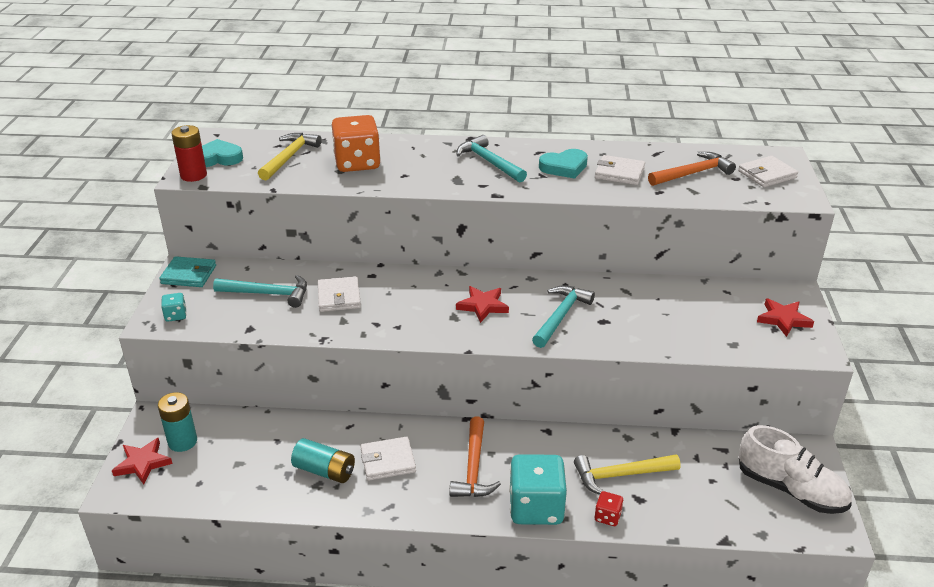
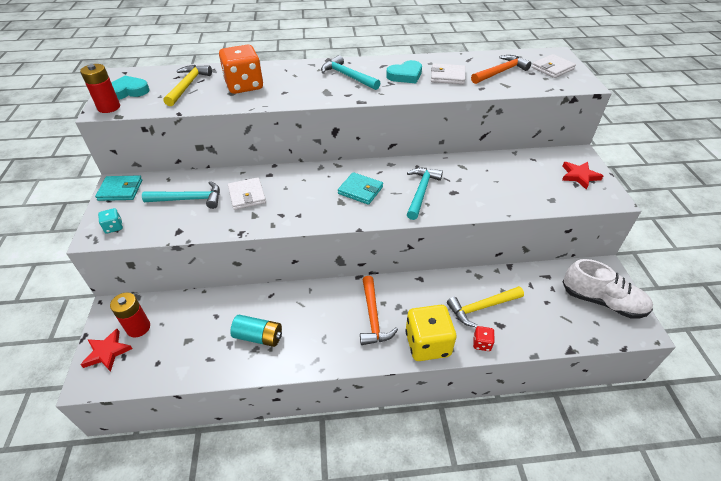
camera: 10 degrees left, 10 degrees up
(182, 441) = (138, 328): turquoise battery -> red battery
(388, 461) = (306, 321): white wallet -> none
(482, 306) = (360, 190): red star -> turquoise wallet
(536, 507) = (427, 344): turquoise dice -> yellow dice

